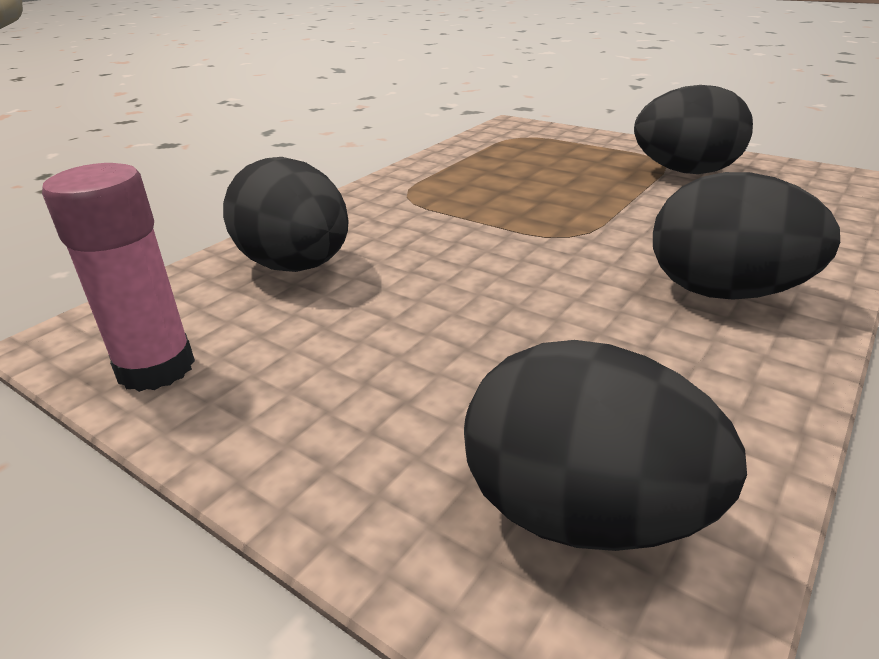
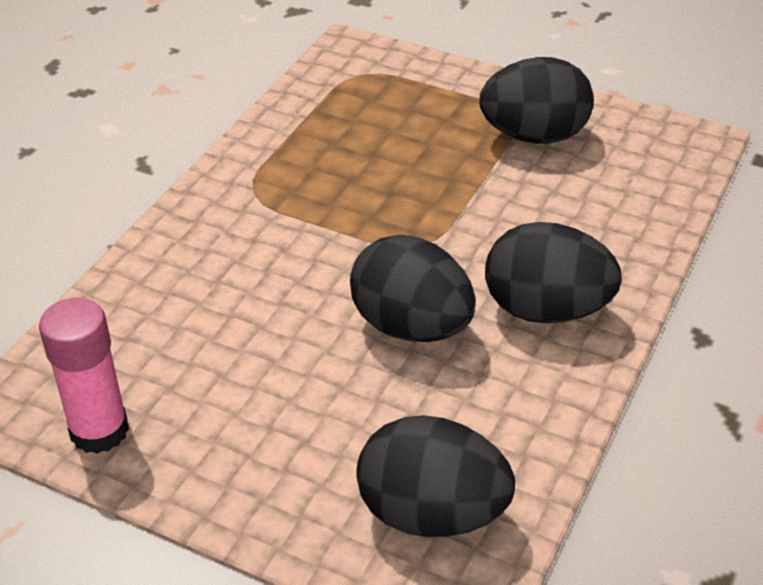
camera: 10 degrees left, 10 degrees up
(296, 266) = (173, 306): black egg -> black egg (411, 327)

